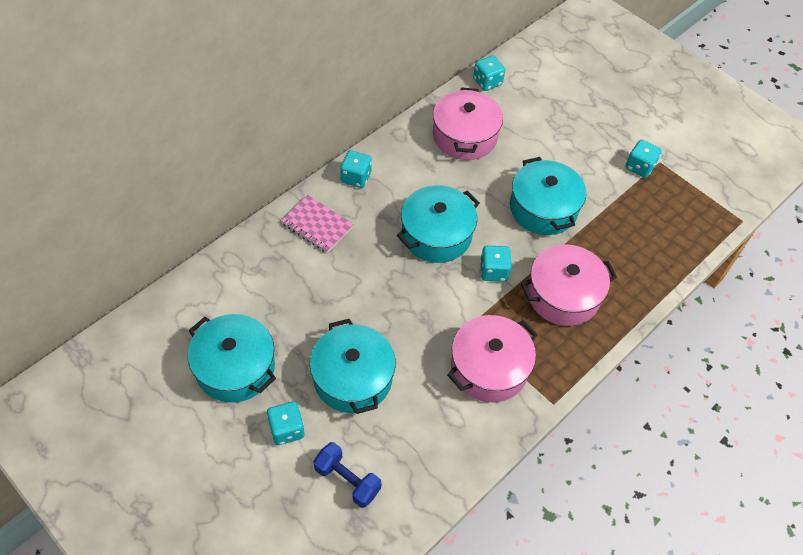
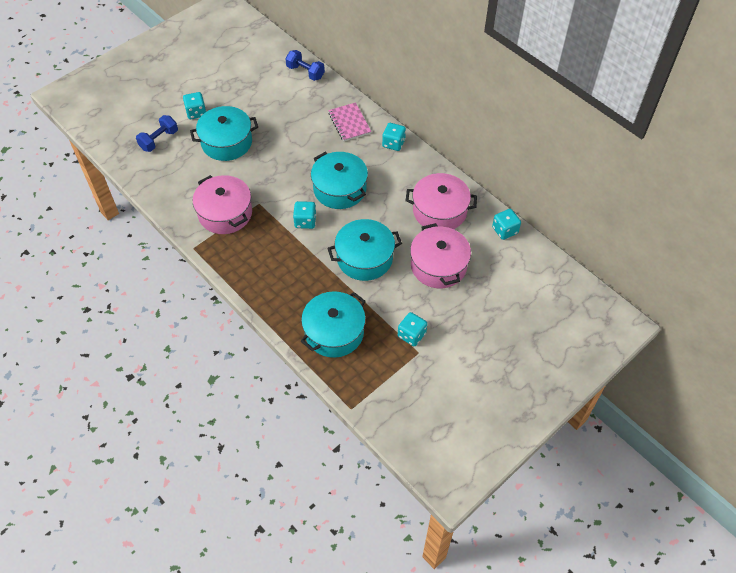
camera: 95 degrees right, 0 degrees up
(208, 281) = (305, 72): none -> blue dumbbell
(235, 368) = (241, 88): turquoise pot -> turquoise pot (334, 332)
(317, 225) = (349, 123): pink notebook -> pink notebook turned 60 degrees counterclockwise
(563, 295) = (281, 263): pink pot -> pink pot (438, 265)

